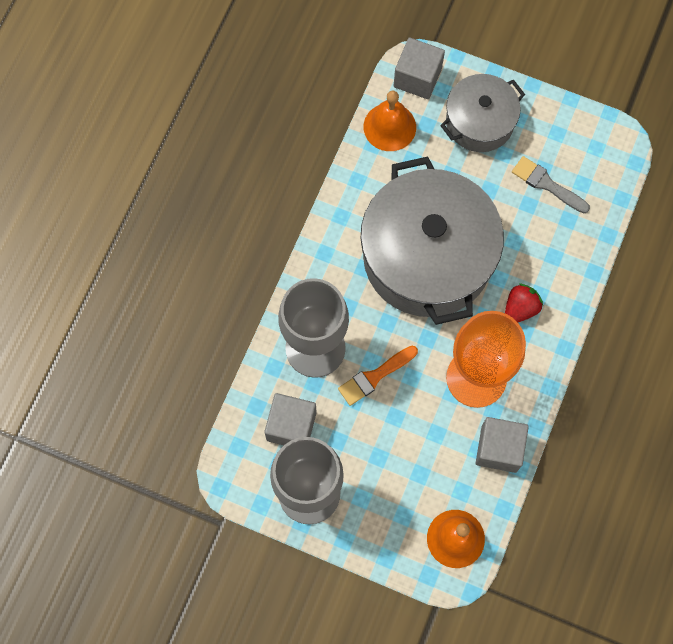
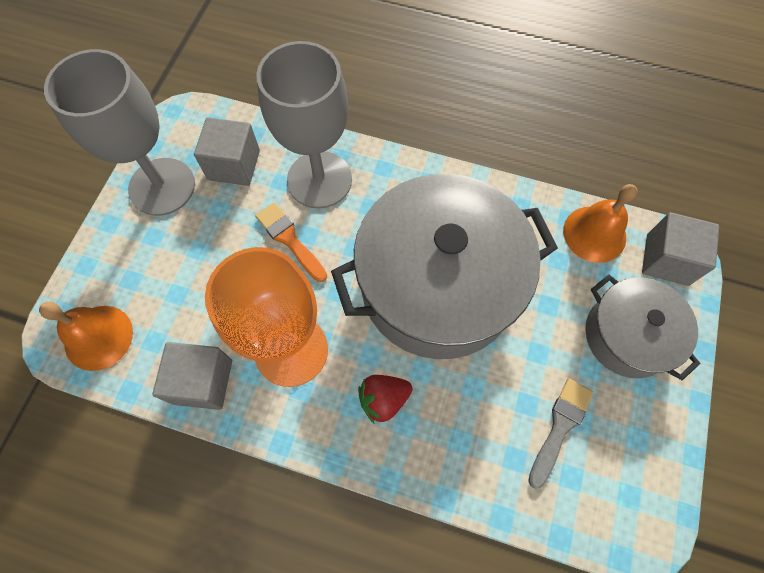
camera: 85 degrees right, 5 degrees down
(520, 308) = (383, 399): red strawberry -> red strawberry turned 120 degrees clockwise

